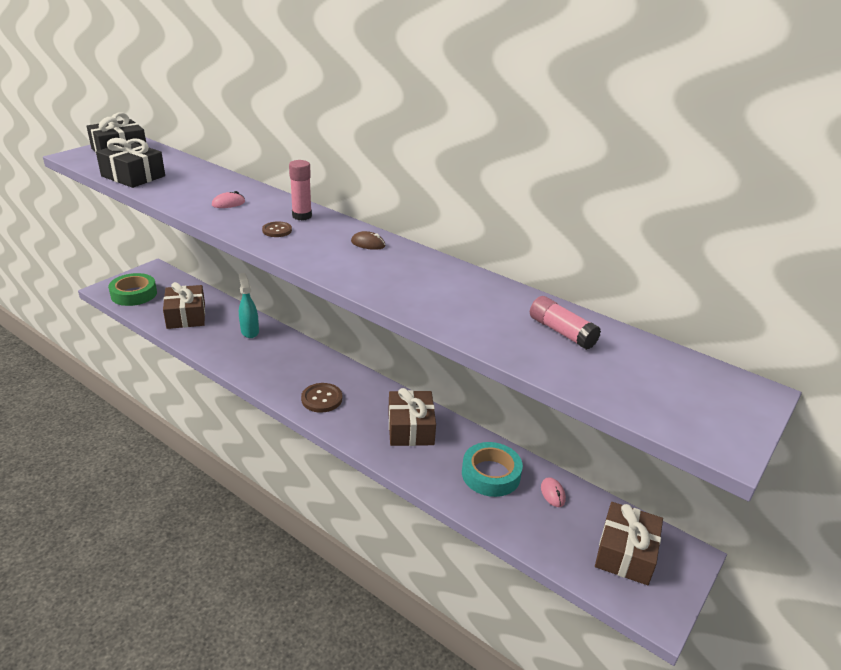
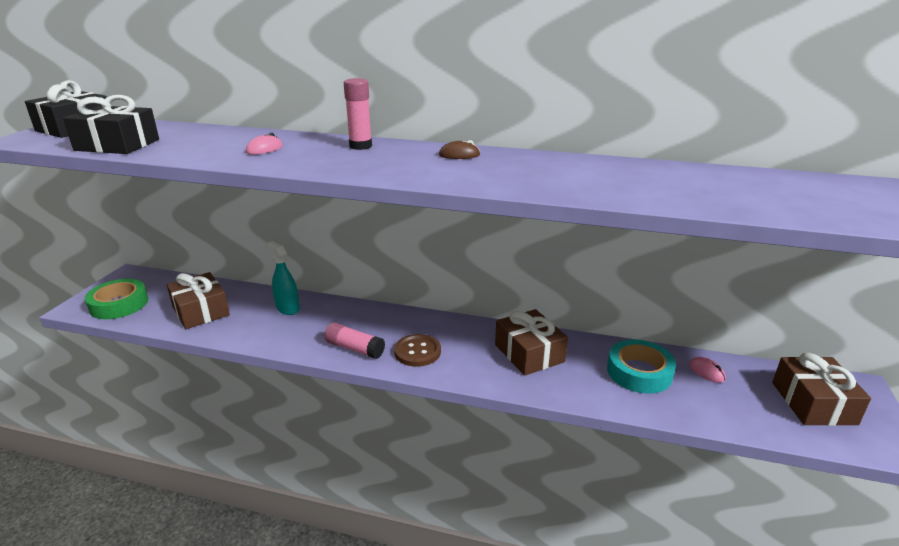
camera: 20 degrees left, 5 degrees down
(277, 230) = (349, 161): brown button -> none
(561, 332) = (735, 183): pink glue stick -> pink glue stick (355, 348)

